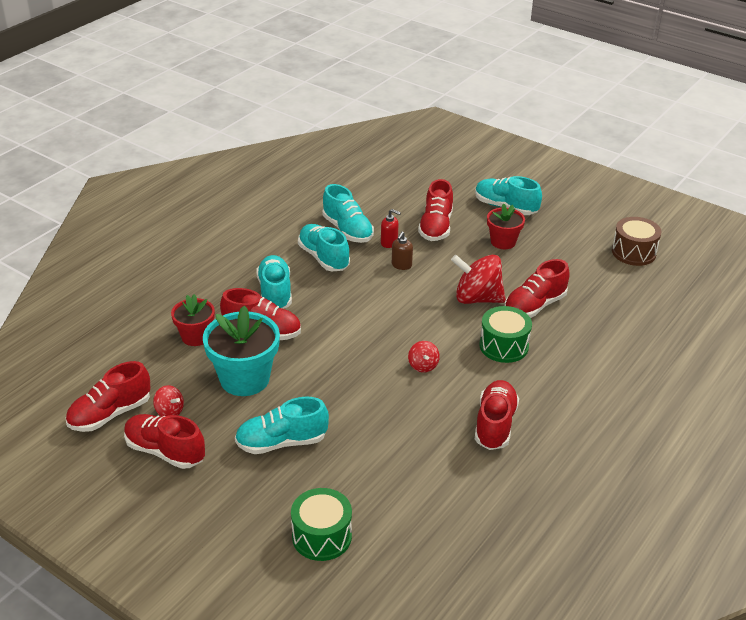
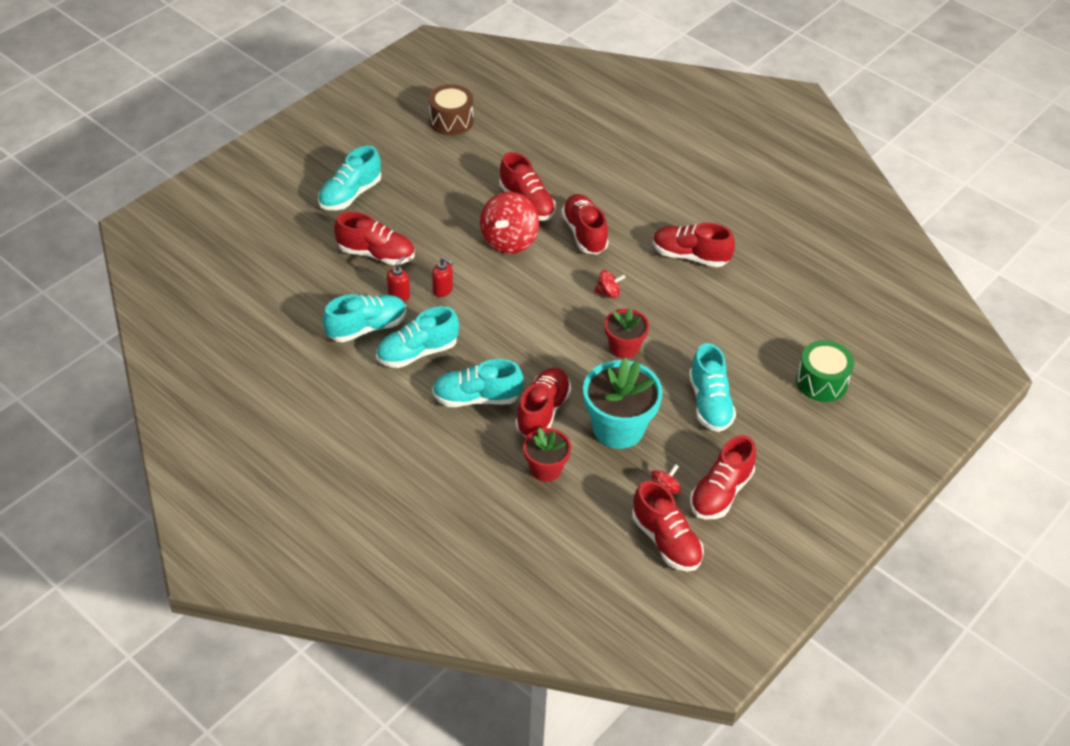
camera: 85 degrees left, 10 degrees up
(401, 265) = (443, 290): brown soap dispenser -> red soap dispenser
(503, 242) = (415, 207): red flower pot -> red flower pot (624, 347)
(503, 346) = (584, 233): green drum -> red shoe

